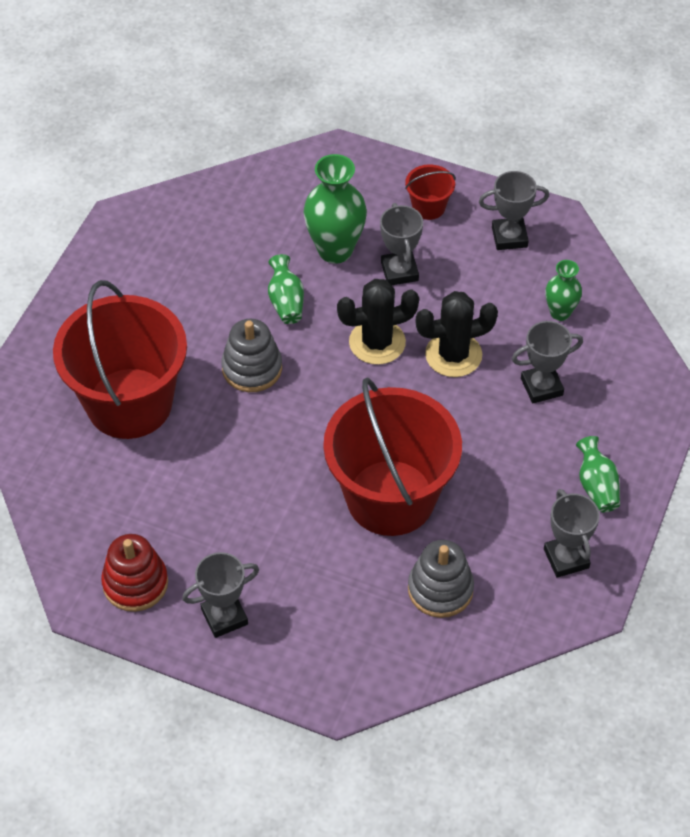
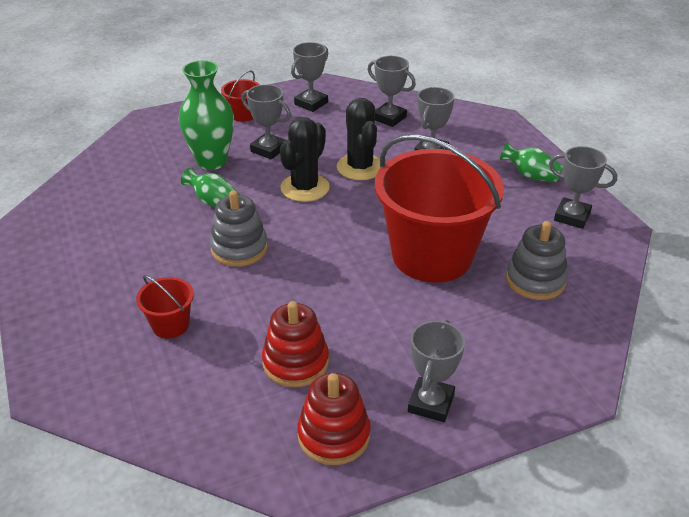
camera: 45 degrees left, 15 degrees down
(129, 403) = (170, 325): red bucket -> red bucket, size x0.42
(175, 507) = (295, 362): none -> red stacking toy
(453, 355) = (360, 167): black cactus -> black cactus turned 45 degrees counterclockwise
(560, 313) = (389, 118): green vase -> grey trophy

